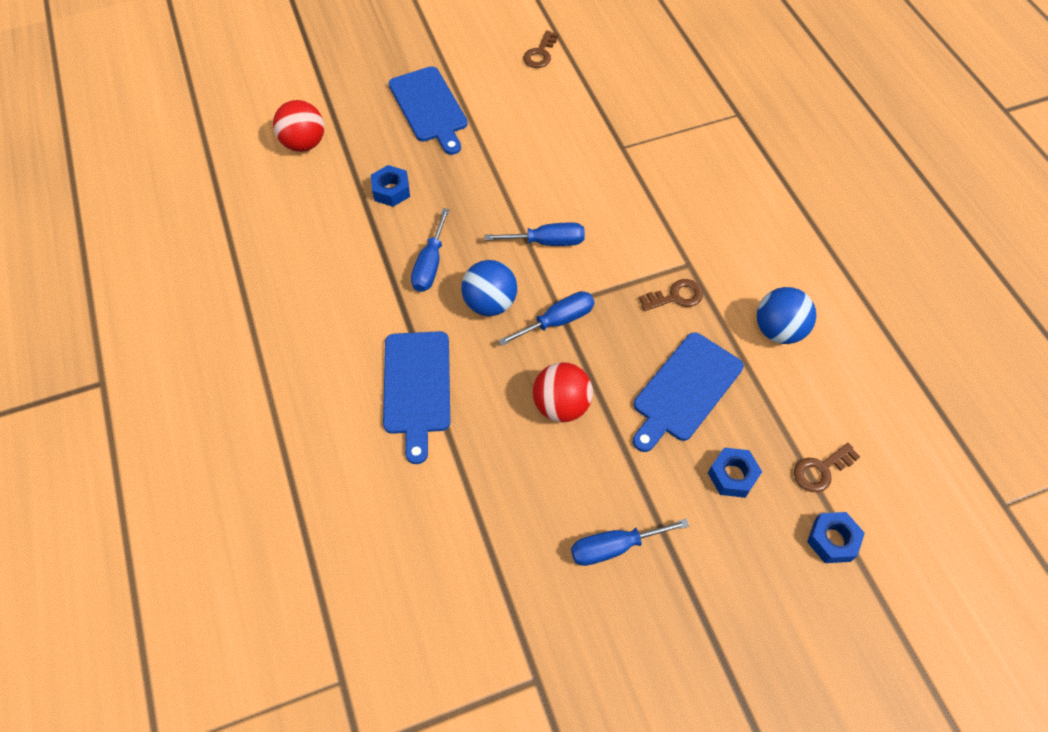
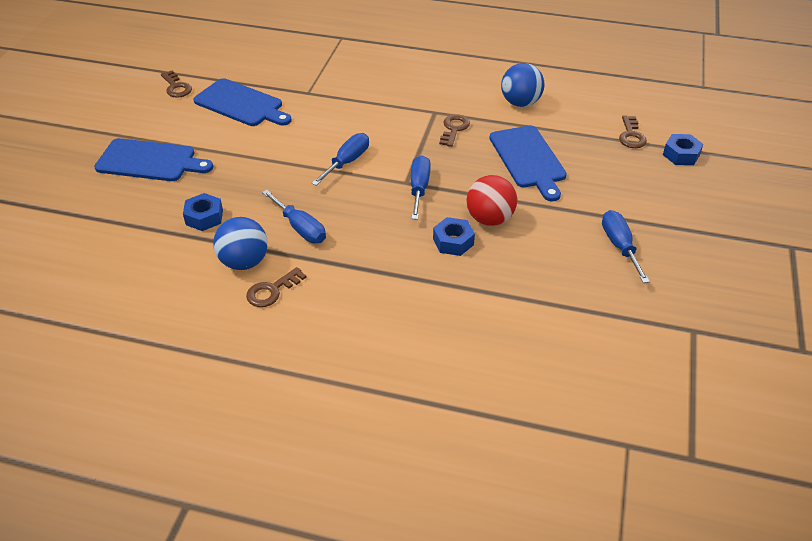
camera: 55 degrees left, 15 degrees down
(304, 143) = (89, 246): red ball -> none
(341, 294) = (272, 291): none -> brown key
(417, 387) = (404, 285): blue cutting board -> blue cutting board (241, 104)
(490, 303) = (369, 213): blue ball -> blue ball (244, 262)
(614, 547) = (619, 246): blue screwdriver -> blue screwdriver turned 150 degrees clockwise
(732, 476) = (607, 171): blue nut -> blue nut (453, 241)

